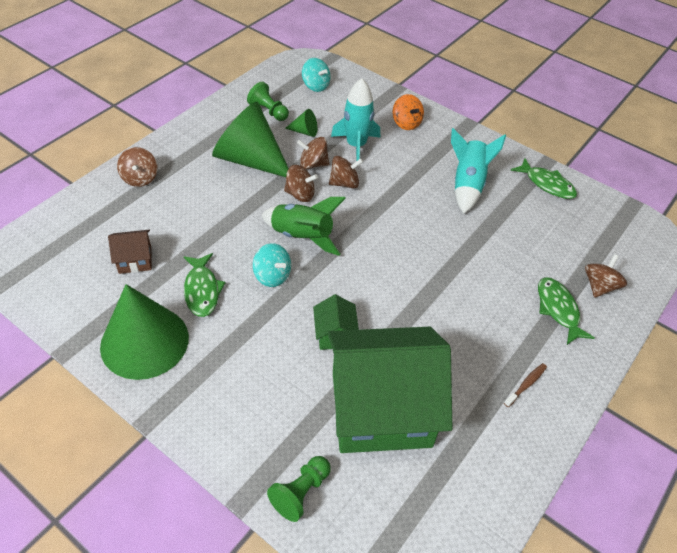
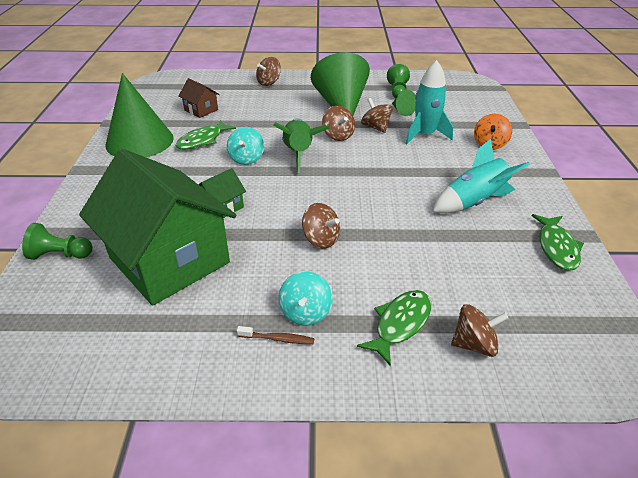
camera: 55 degrees right, 10 degrees down
(315, 86) = (455, 95): turquoise spinning top -> turquoise spinning top (305, 312)
(344, 183) = (377, 147): brown spinning top -> brown spinning top (321, 239)

